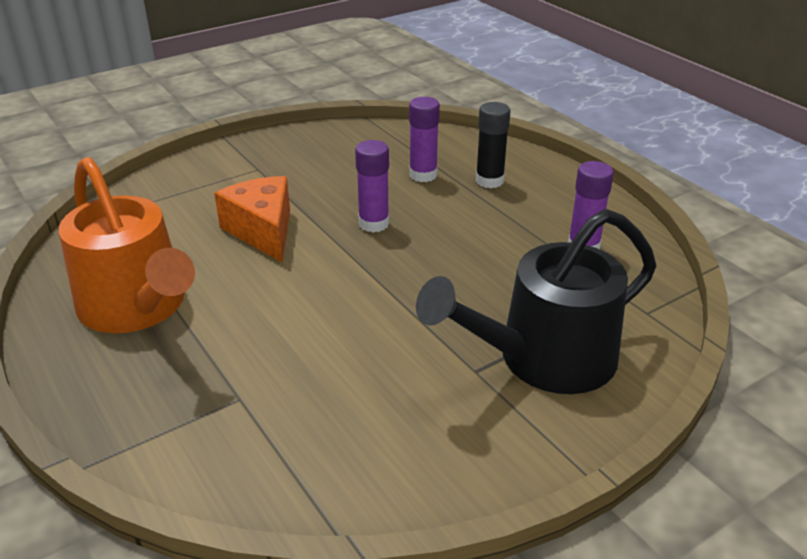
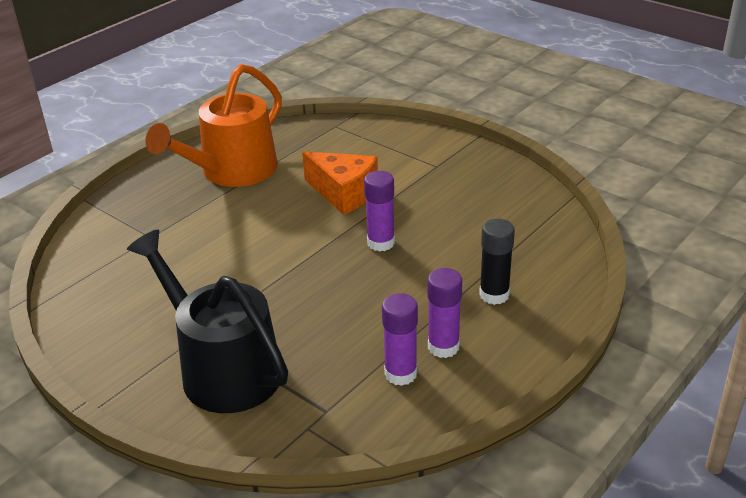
camera: 75 degrees right, 0 degrees up
(263, 231) = (344, 193): orange cheese -> orange cheese turned 75 degrees clockwise
(423, 175) = (480, 252): purple glue stick -> purple glue stick (443, 347)

